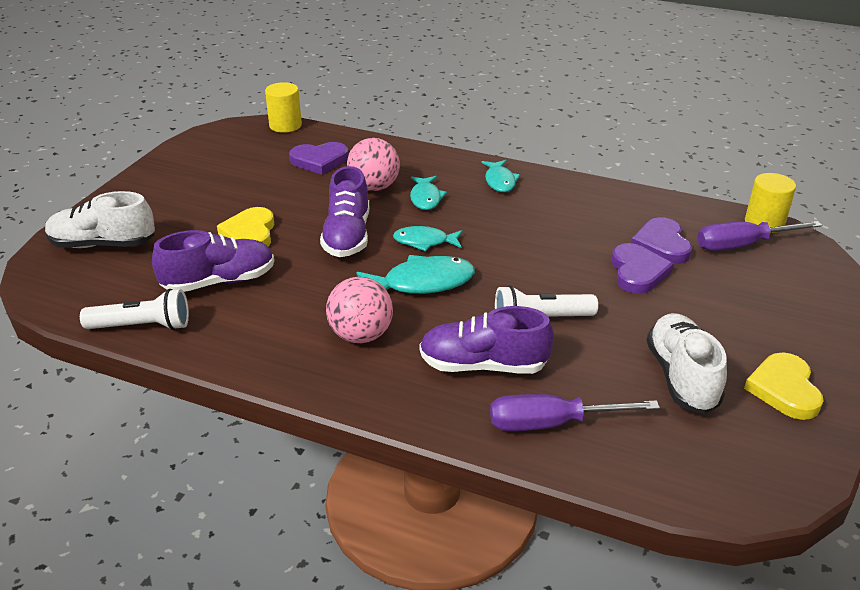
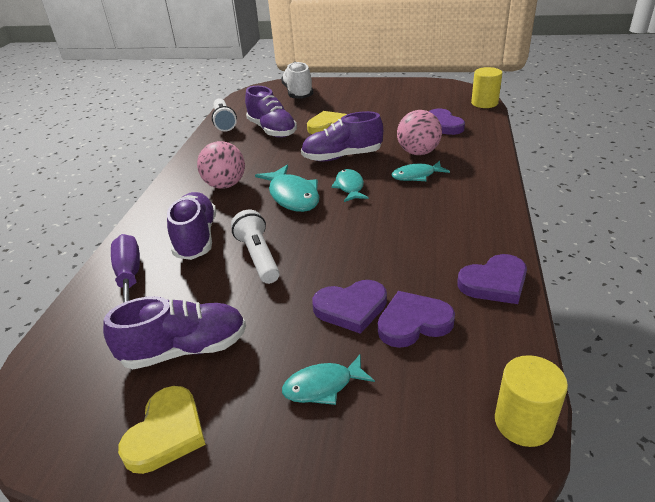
camera: 80 degrees right, 0 degrees up
(500, 181) = (473, 205): turquoise fish -> turquoise fish (323, 386)
(619, 198) = (494, 283): none -> purple heart
(681, 377) = (185, 349): white shoe -> purple shoe
(742, 245) = (449, 397): purple screwdriver -> none
(784, 389) = (166, 433): yellow heart -> yellow heart turned 120 degrees clockwise

